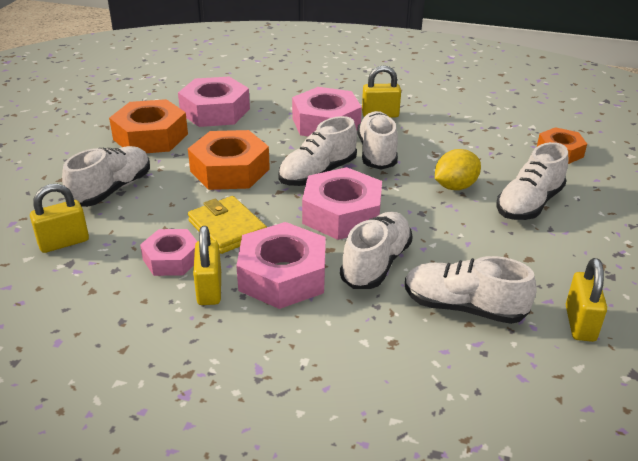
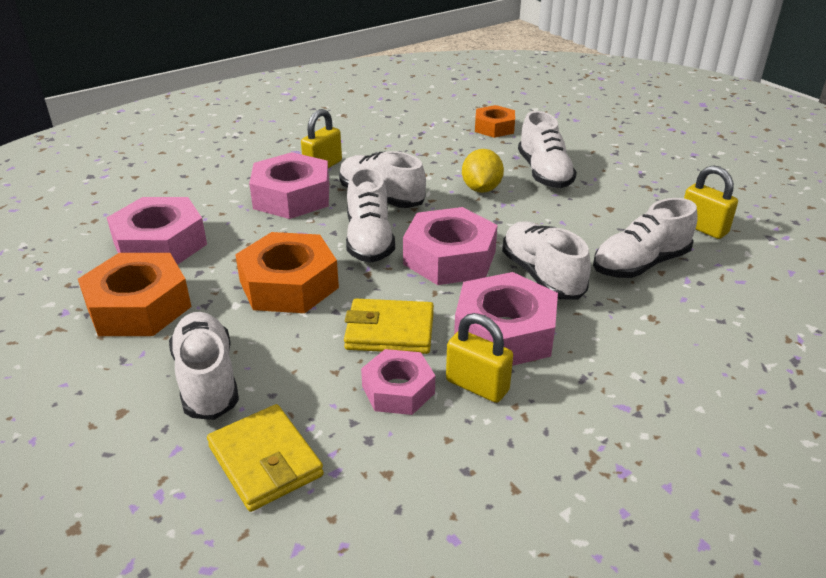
camera: 50 degrees left, 0 degrees up
(64, 242) = (265, 461): yellow padlock -> yellow wallet

